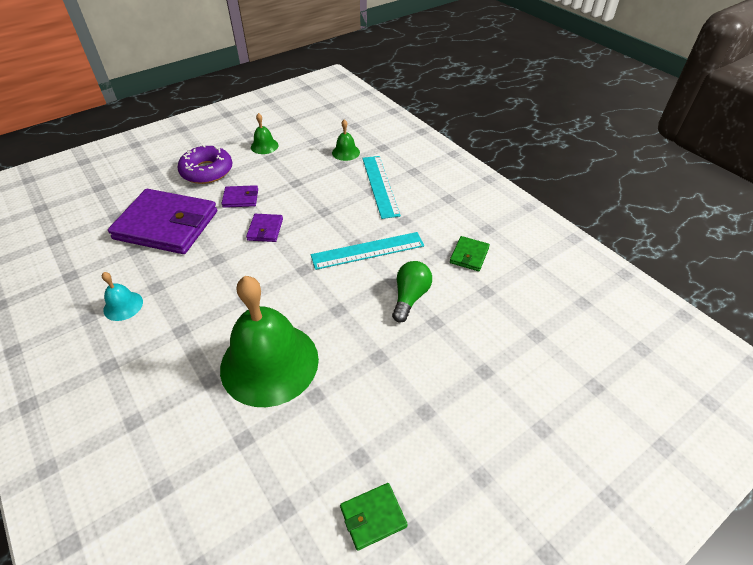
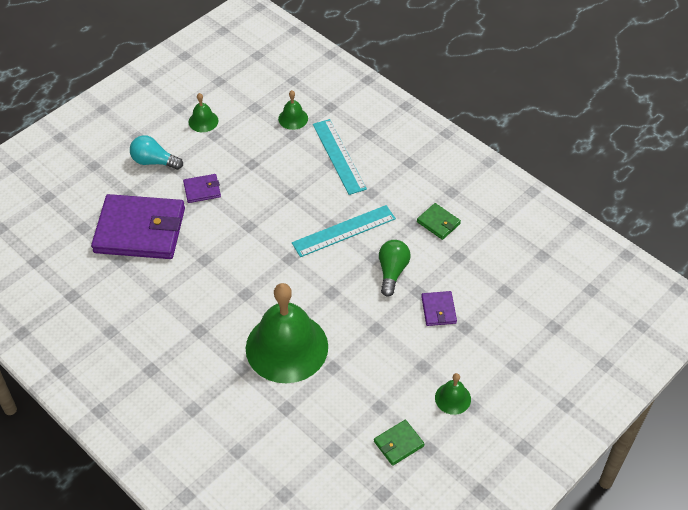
camera: 10 degrees left, 5 degrees up
(123, 306) = (137, 317): turquoise bell -> none
(207, 171) = (154, 161): purple donut -> turquoise light bulb
(265, 229) = (239, 222): purple wallet -> purple wallet (438, 310)
(457, 461) = (452, 398): none -> green bell
(469, 255) = (438, 223): green wallet -> green wallet turned 60 degrees counterclockwise

